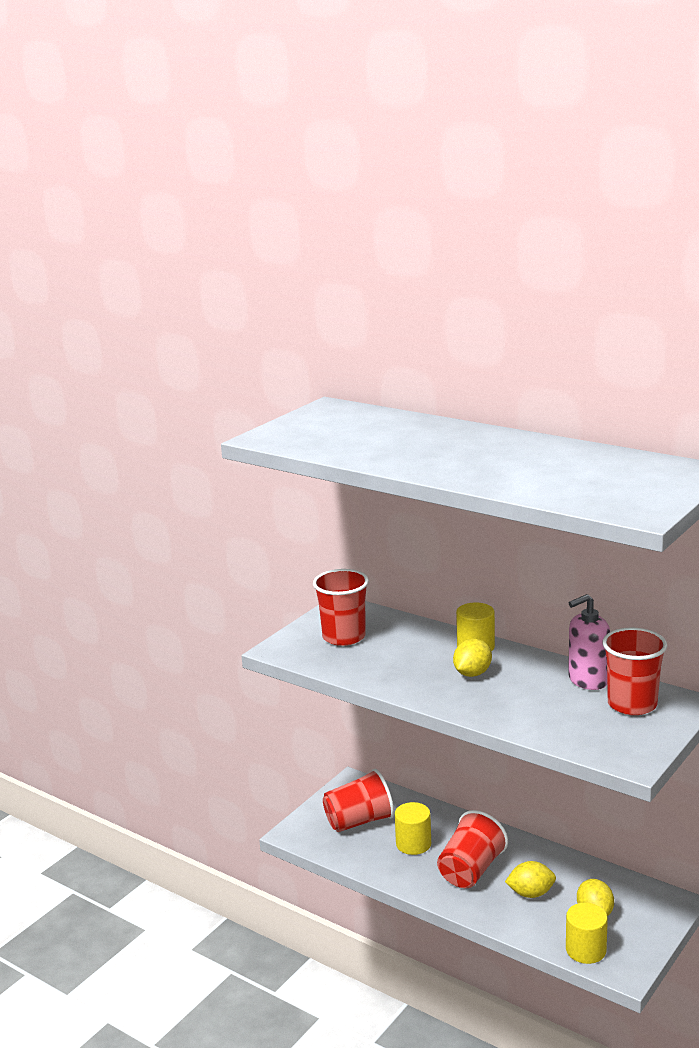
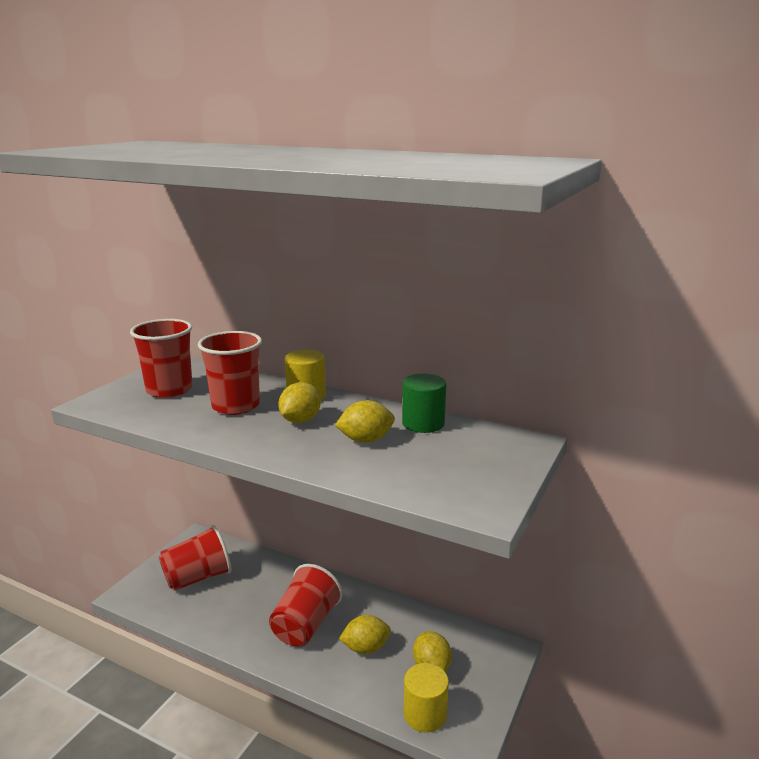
camera: 10 degrees left, 0 degrees up
(413, 844) = (249, 599): yellow cylinder -> none
(533, 695) = (365, 440): none -> yellow lemon
(587, 680) = (423, 423): pink soap dispenser -> green cylinder
(632, 704) = (473, 446): red cup -> red cup (235, 406)

